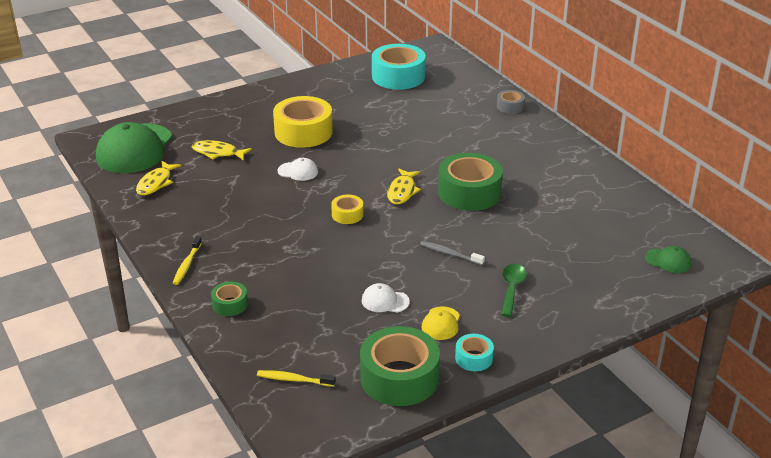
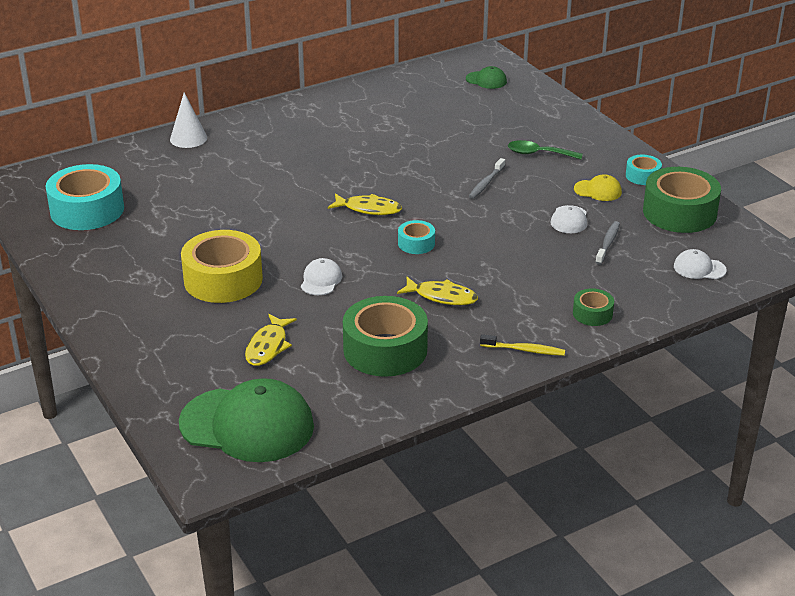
camera: 90 degrees left, 0 degrees up
(156, 183) = (342, 394): yellow fish -> yellow fish (442, 296)
(294, 380) = (699, 268): yellow toothbrush -> white cap
(342, 322) = (608, 243): none -> grey toothbrush
(347, 214) = (416, 243): yellow tape -> turquoise tape
(469, 192) = (372, 169): green tape -> green tape (385, 350)
(510, 107) = (188, 138): grey tape -> white cone
(668, 261) = (486, 80): green cap -> green cap turned 90 degrees clockwise

